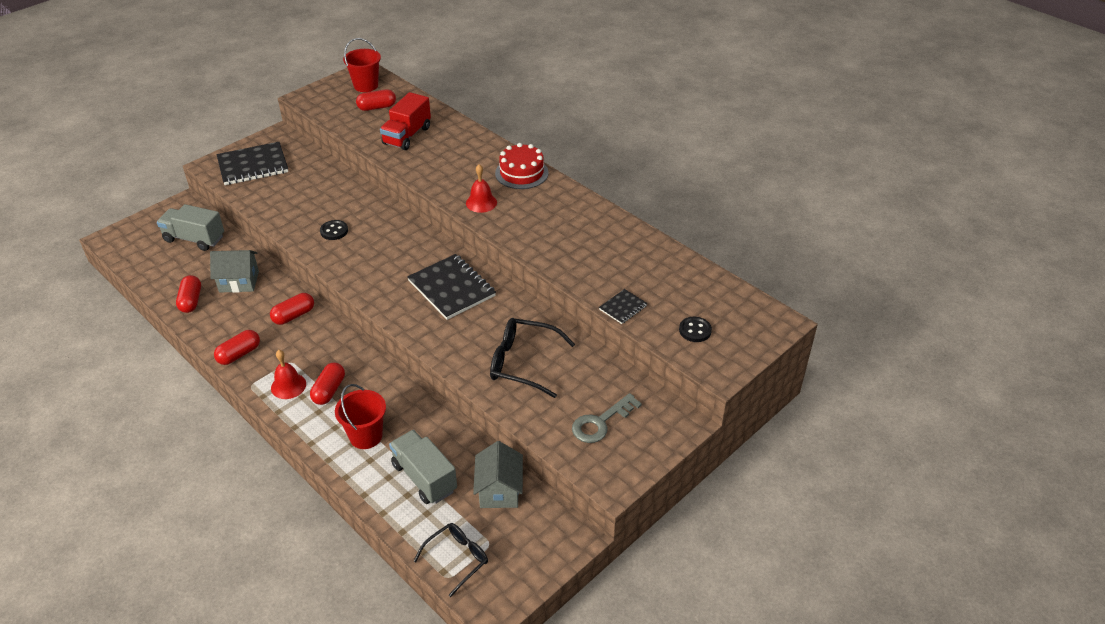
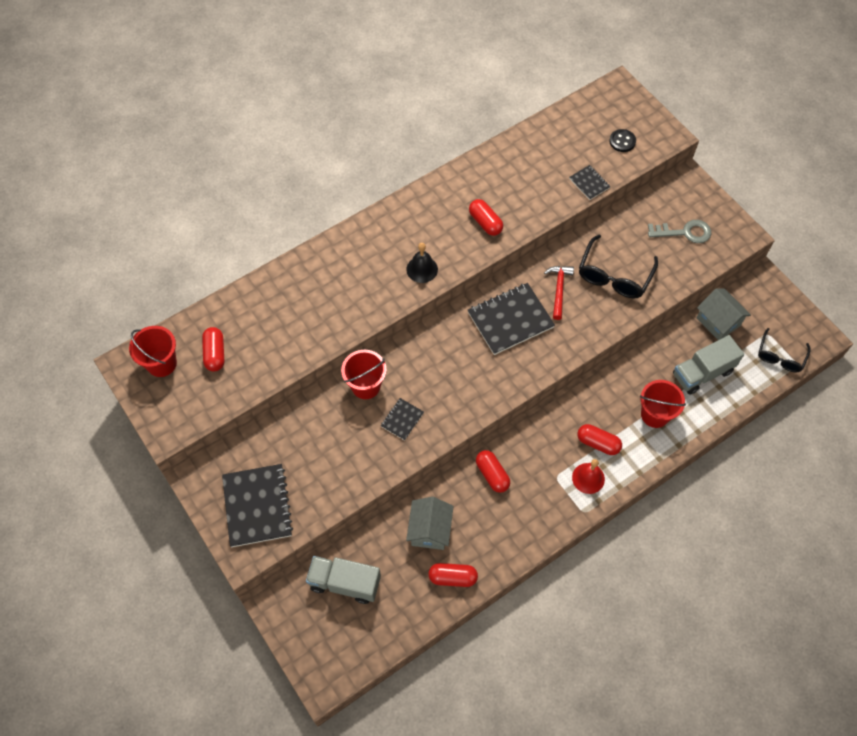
camera: 80 degrees left, 20 degrees up
(194, 239) = (345, 583): grey truck -> grey truck turned 75 degrees clockwise
(239, 354) = (540, 524): red capsule -> red capsule (485, 223)
(334, 231) = (402, 419): black button -> black notebook
(368, 206) = (366, 386): none -> red bucket
(407, 136) = (284, 326): red truck -> none
(457, 559) = (780, 356): black glasses -> black glasses turned 120 degrees counterclockwise
(481, 202) = (422, 269): red bell -> black bell
(495, 320) = (559, 289): none -> red hammer
(499, 490) = (718, 322): grey house -> grey house turned 45 degrees clockwise
(521, 173) = (379, 229): red cake -> none
(601, 422) = (684, 232): grey key -> grey key turned 60 degrees counterclockwise

